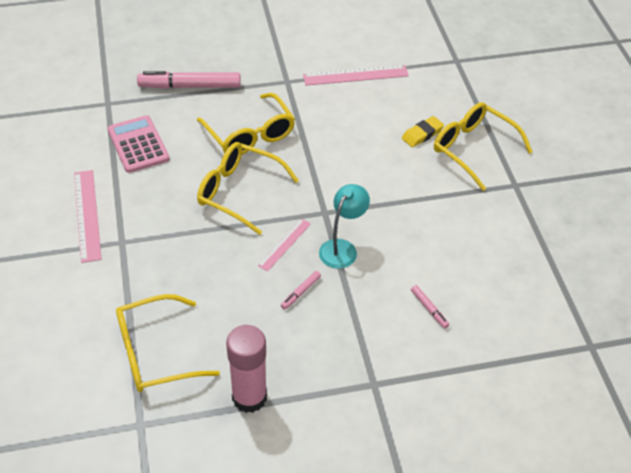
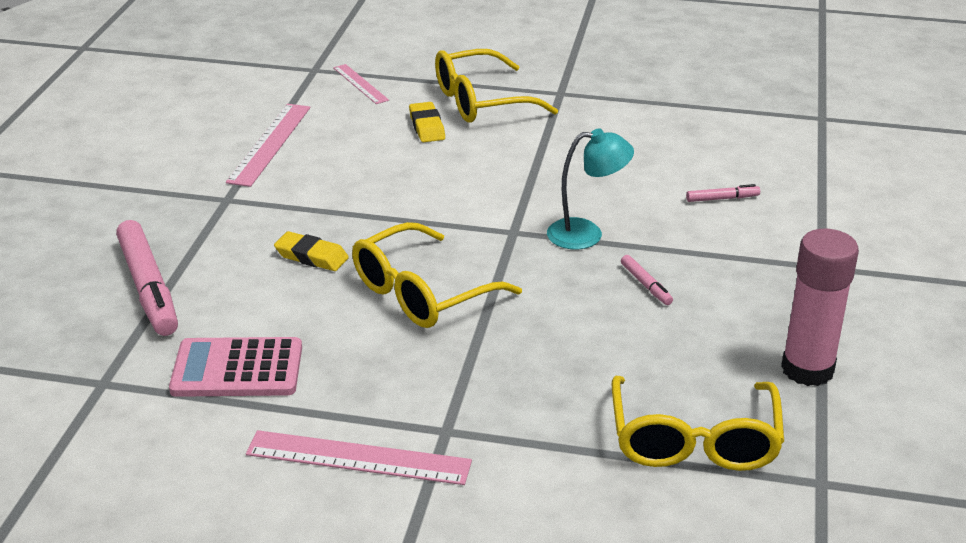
camera: 65 degrees left, 15 degrees down
(190, 86) = (148, 288): pink marker -> pink marker turned 45 degrees counterclockwise
(250, 135) = (311, 256): yellow glasses -> yellow eraser
(284, 244) = (551, 277): pink ruler -> pink ruler (360, 84)
(342, 248) = (586, 234): turquoise lamp -> turquoise lamp turned 120 degrees clockwise

